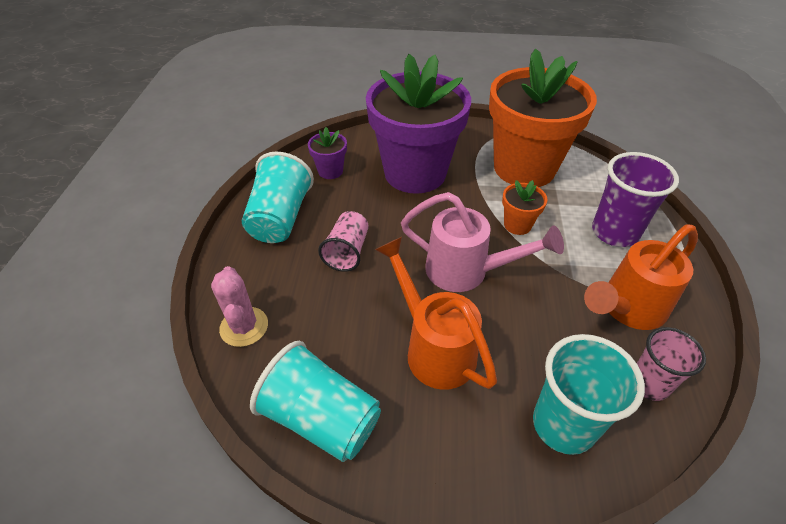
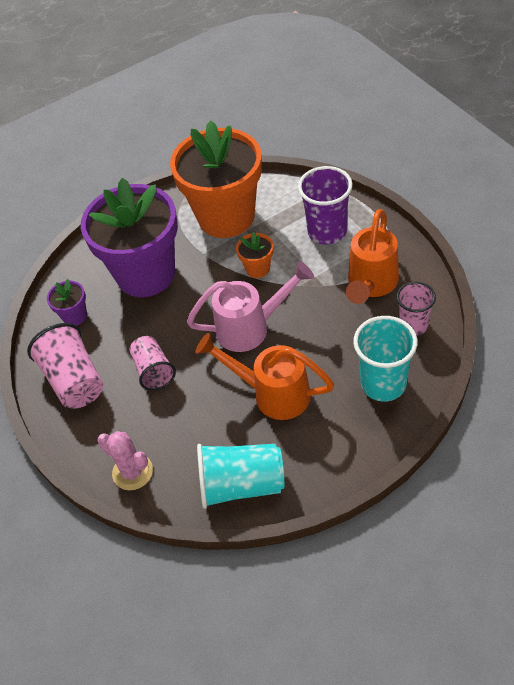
camera: 30 degrees left, 5 degrees up
(280, 218) = (74, 380): turquoise cup -> pink cup

